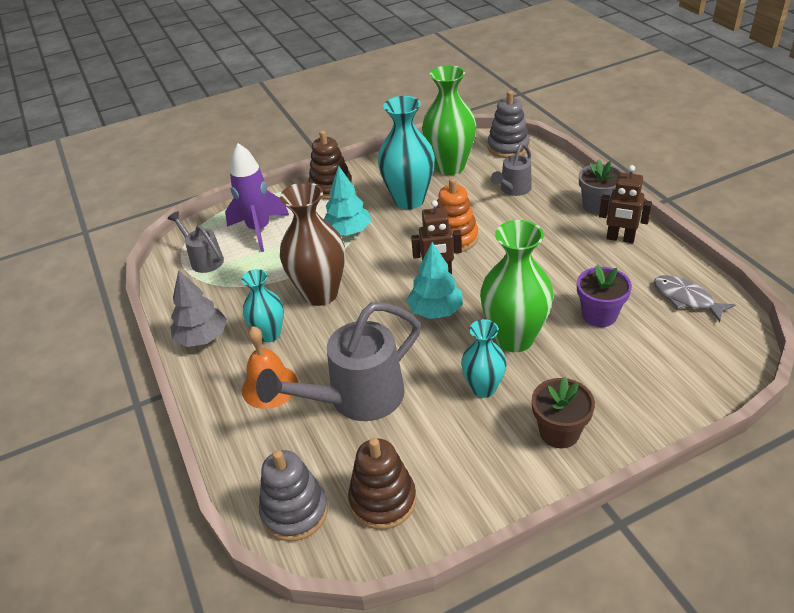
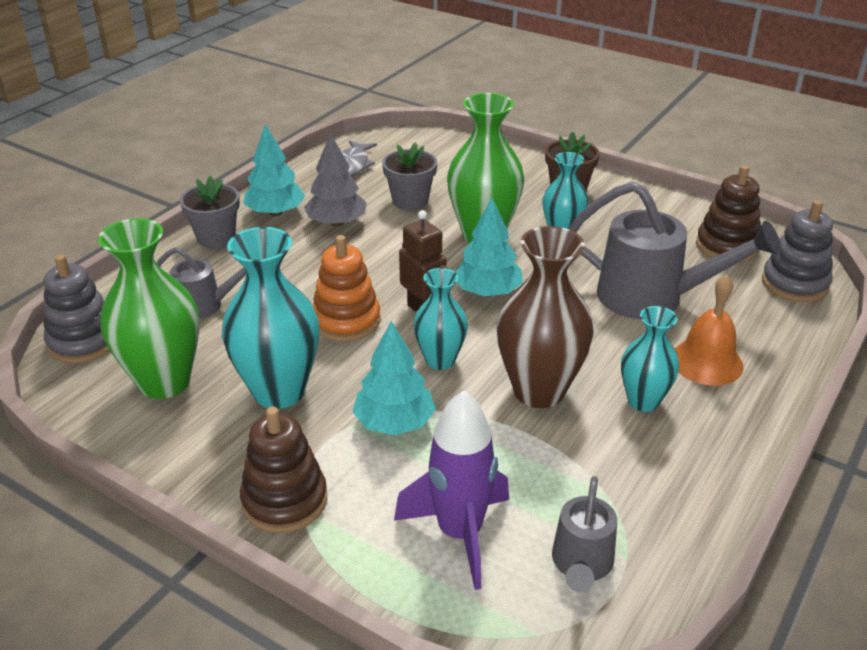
camera: 125 degrees left, 5 degrees down
(202, 337) = (711, 461): grey tree -> grey tree (336, 223)
(383, 264) = (440, 360): none -> turquoise vase
(599, 315) = (410, 200): purple flower pot -> grey flower pot
(620, 239) = (275, 212): brown robot -> turquoise tree

